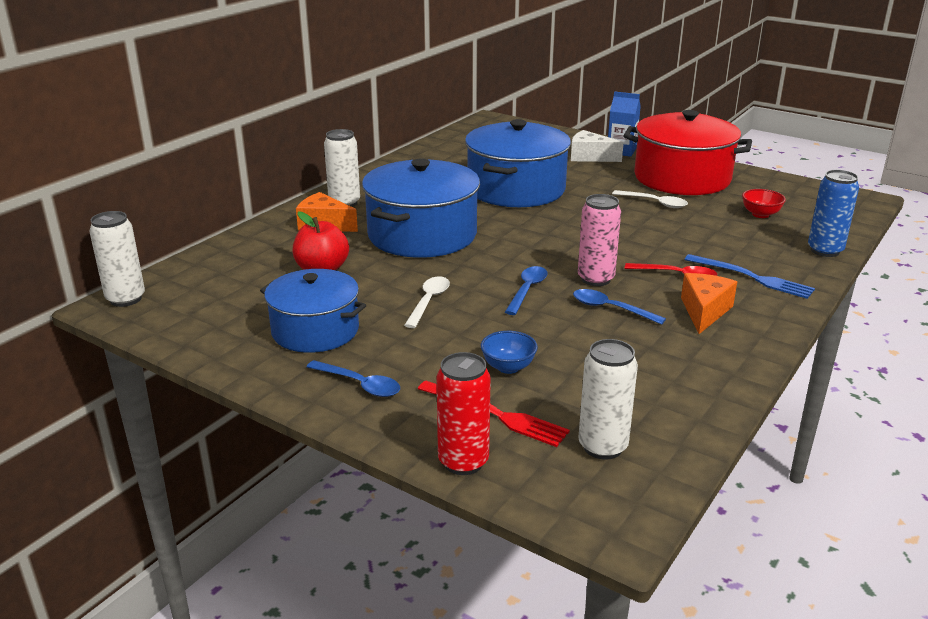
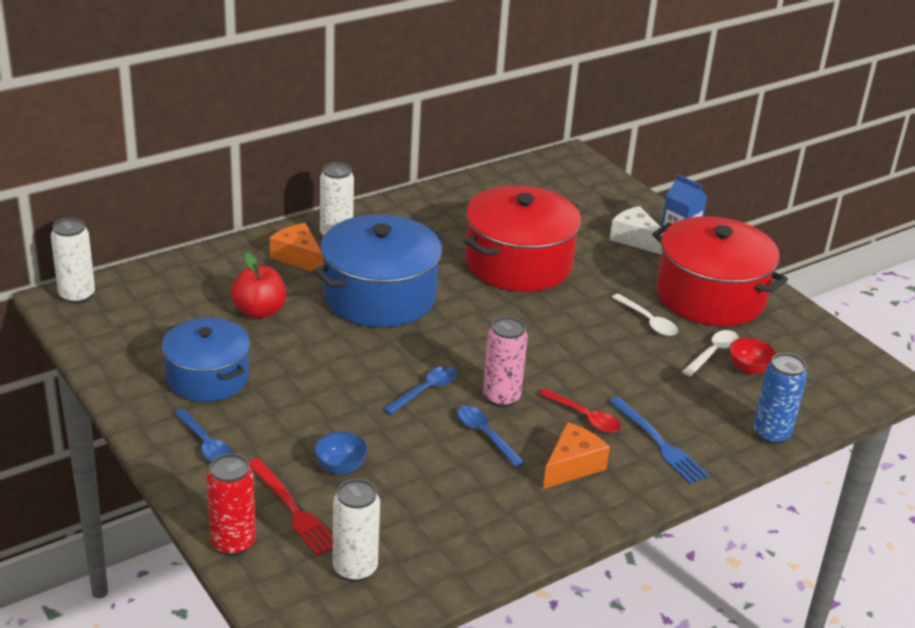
camera: 20 degrees right, 5 degrees up
(428, 301) = (326, 376): white spoon -> white spoon (713, 353)
(516, 189) = (518, 263): blue pot -> red pot

